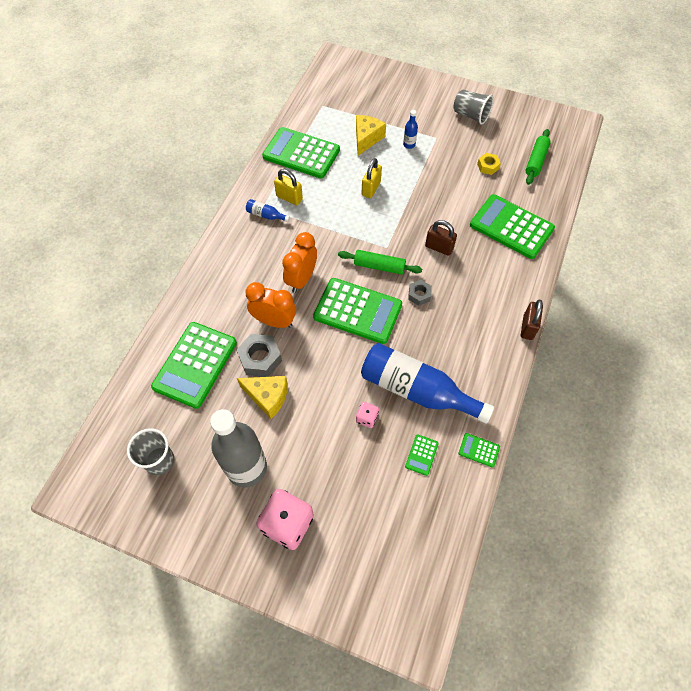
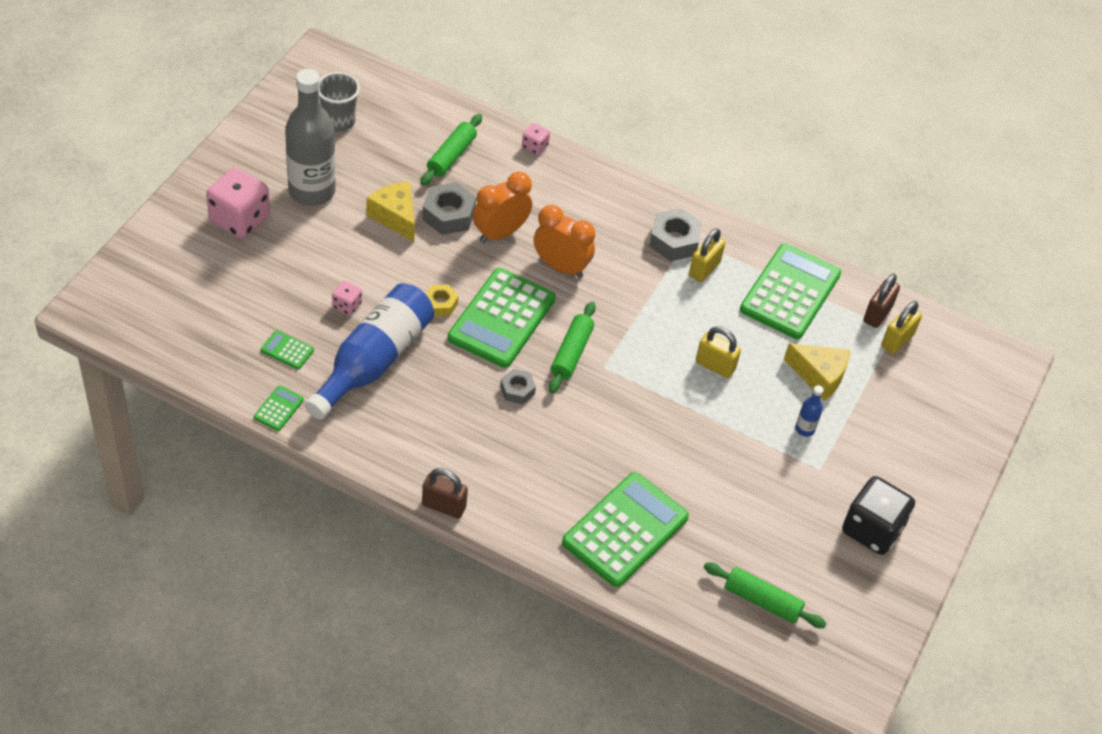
camera: 90 degrees right, 10 degrees down
(180, 307) = (535, 146): none -> pink dice
(195, 365) = (451, 156): green calculator -> green rolling pin
(266, 215) = (674, 241): blue bottle -> grey nut
(267, 397) = (395, 217): yellow cheese -> yellow cheese turned 120 degrees clockwise
(274, 321) = (500, 233): orange clock -> orange clock turned 150 degrees counterclockwise
(330, 104) = (897, 340): none -> yellow padlock
(439, 247) = (596, 429): brown padlock -> brown padlock (877, 314)
(471, 115) = (872, 529): grey cup -> black dice
(488, 166) = (753, 527): yellow nut -> yellow nut (440, 304)

